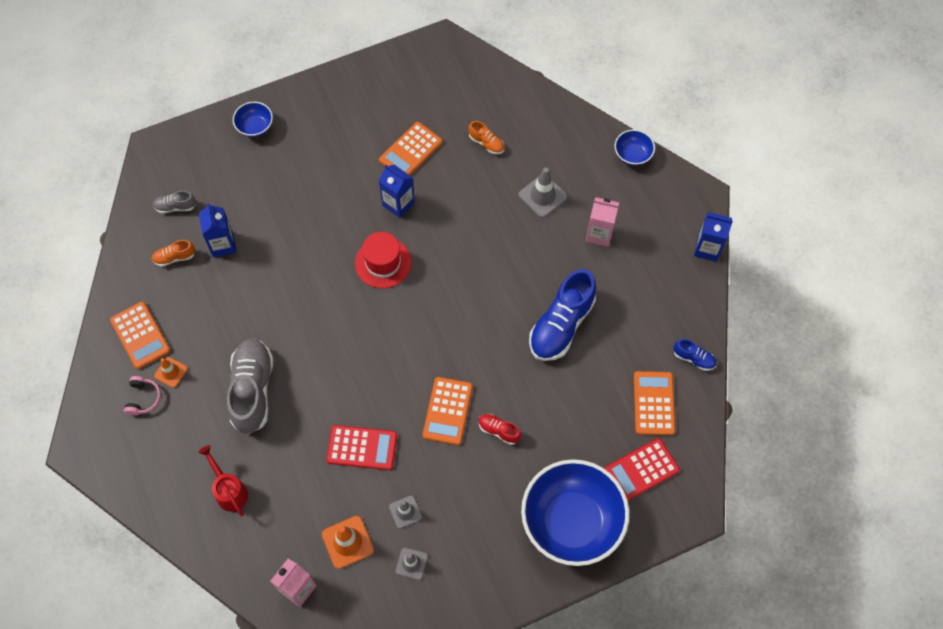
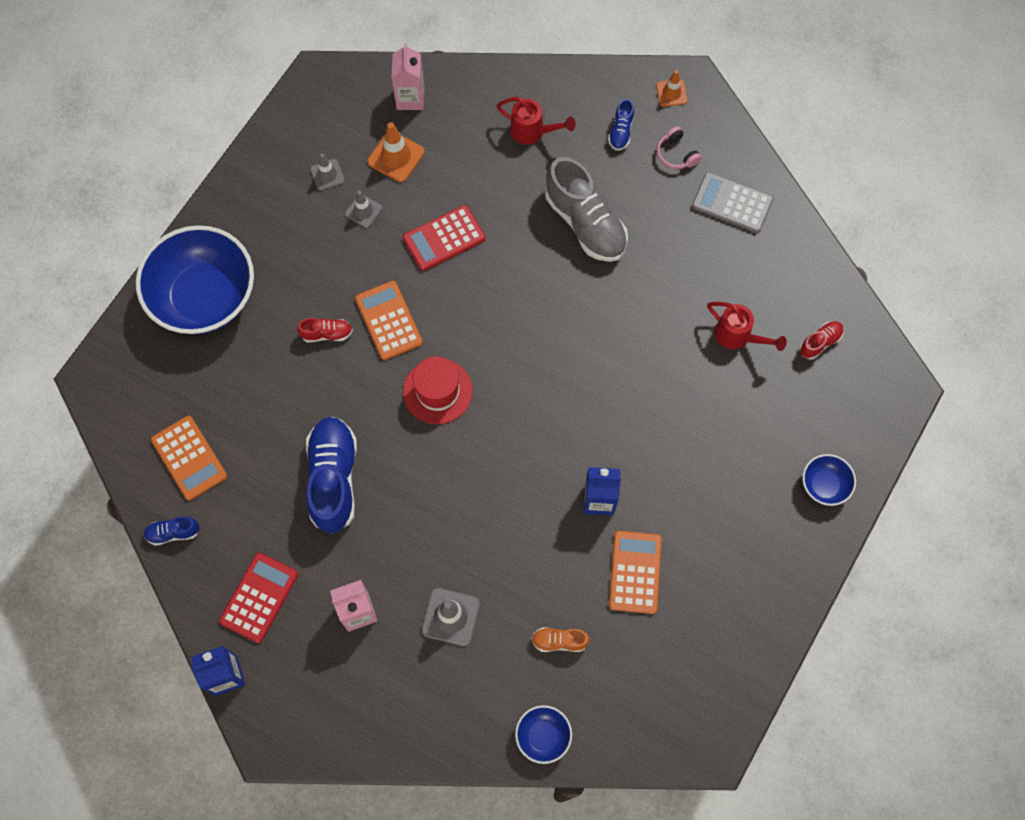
camera: 145 degrees right, 5 degrees up
(140, 335) = (732, 203): orange calculator -> grey calculator
(165, 444) = (621, 131): none -> blue shoe
(171, 372) = (673, 190): orange traffic cone -> orange traffic cone (671, 93)
(174, 257) = (771, 293): orange shoe -> none
(175, 207) = (820, 342): grey shoe -> red shoe
(223, 244) = (737, 336): blue carton -> red watering can
(383, 263) = (563, 424): red hat -> red hat (437, 391)
(632, 155) = (382, 743): blue bowl -> blue bowl (543, 736)
(641, 470) = (165, 384): red calculator -> red calculator (259, 597)

